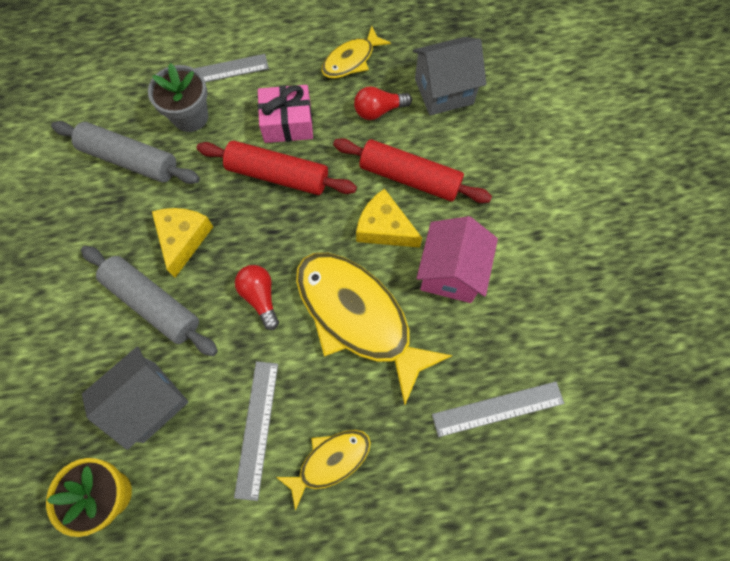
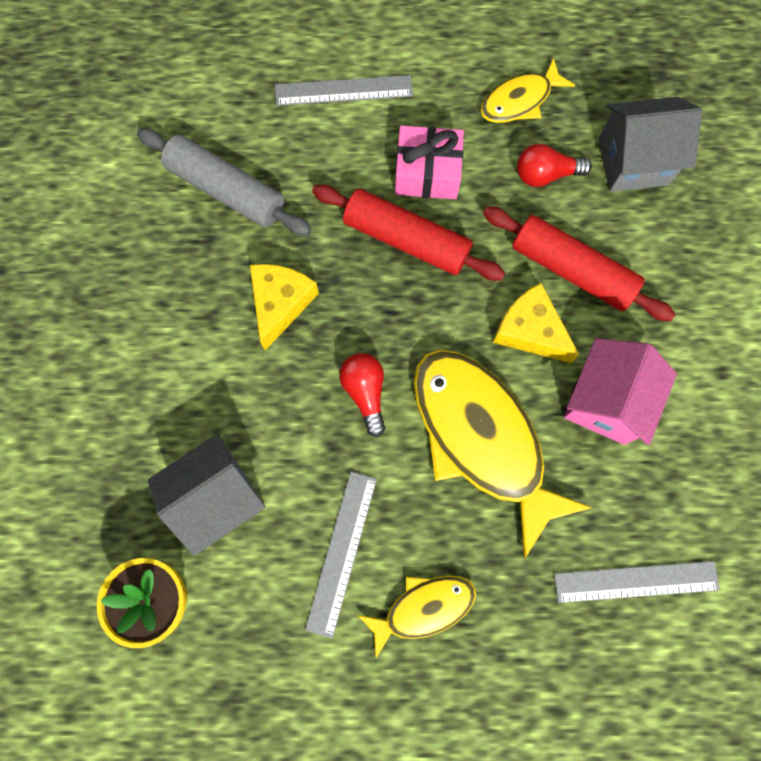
camera: 10 degrees right, 5 degrees up
(153, 303) = (235, 378): grey rolling pin -> none
(190, 116) = (307, 145): grey flower pot -> none

